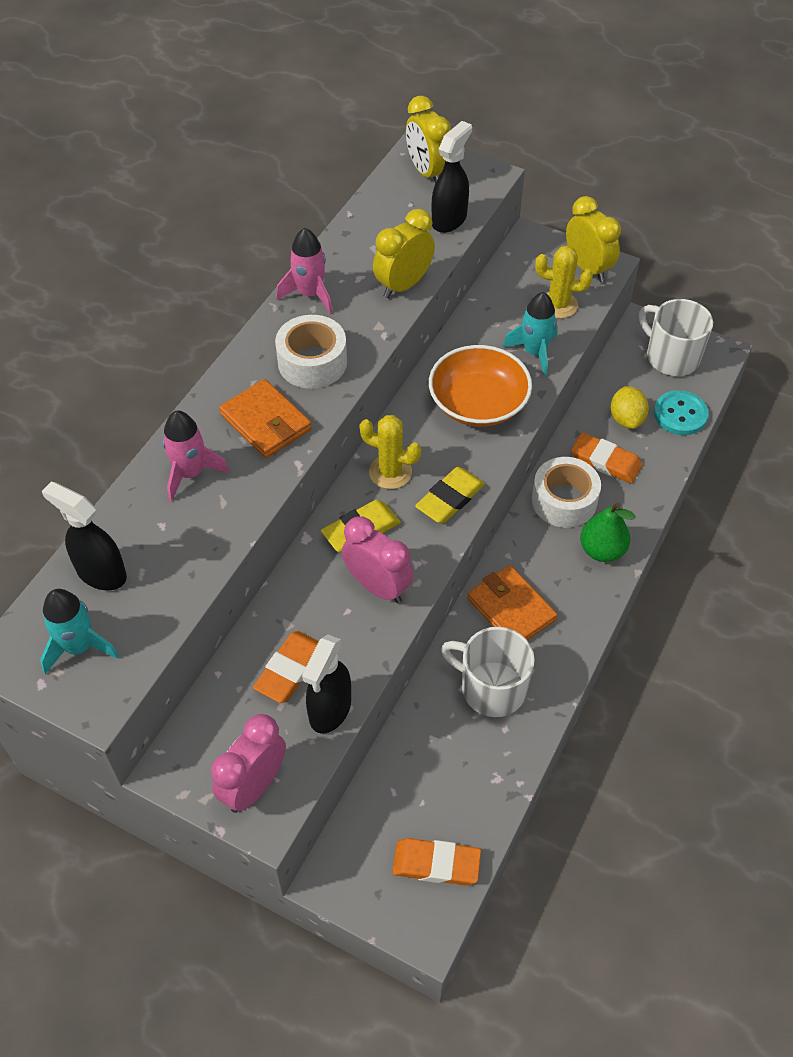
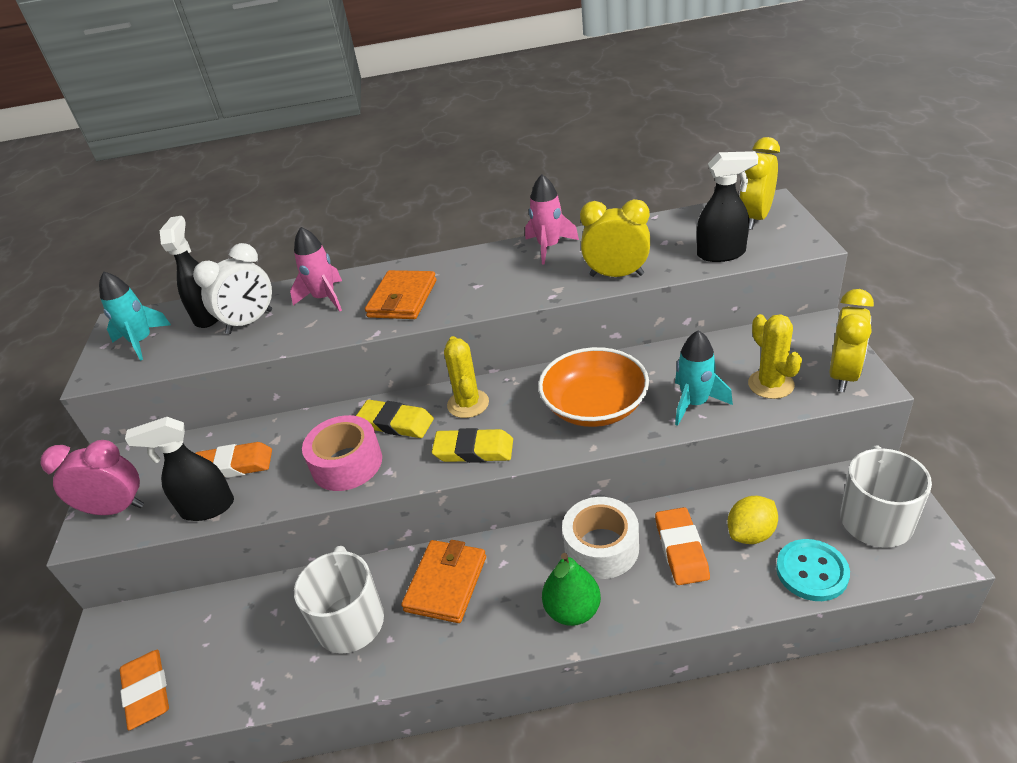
camera: 60 degrees right, 15 degrees down
(159, 545) = (250, 322): none -> white clock
(312, 362) = (483, 284): white tape -> none
(378, 586) = (347, 463): pink clock -> pink tape

